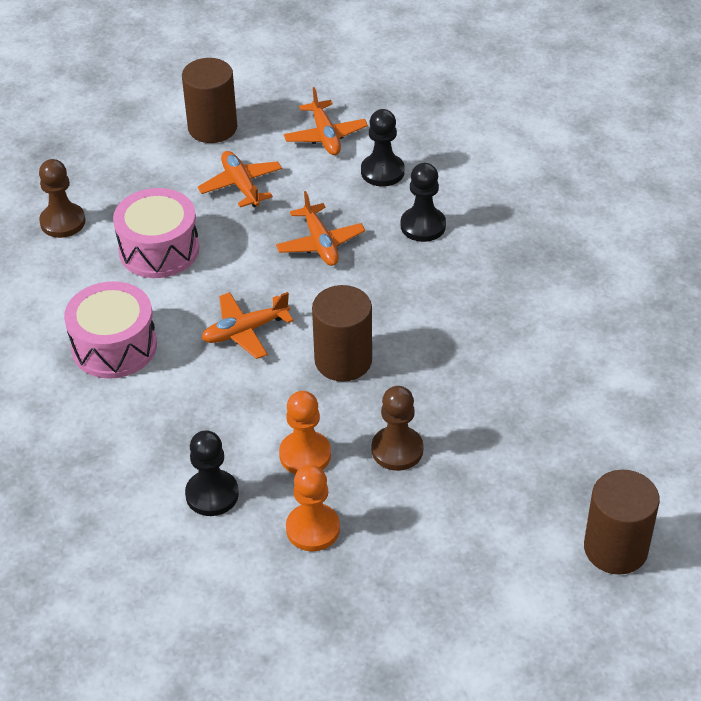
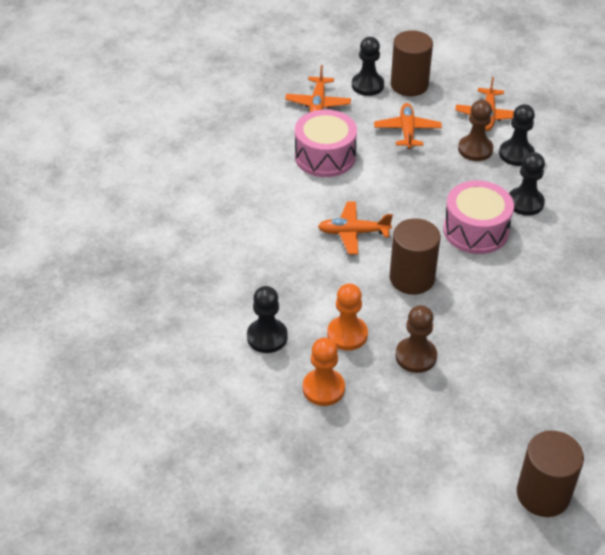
camera: 25 degrees right, 0 degrees up
(63, 222) = (271, 116): brown pawn -> brown pawn (475, 149)
(114, 346) = (258, 211): pink drum -> pink drum (475, 230)
(162, 144) = (367, 85): none -> black pawn
(320, 243) = (441, 190): orange plane -> orange plane (318, 103)

